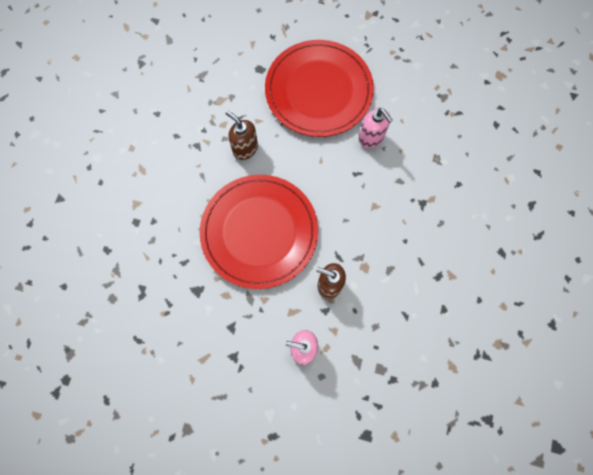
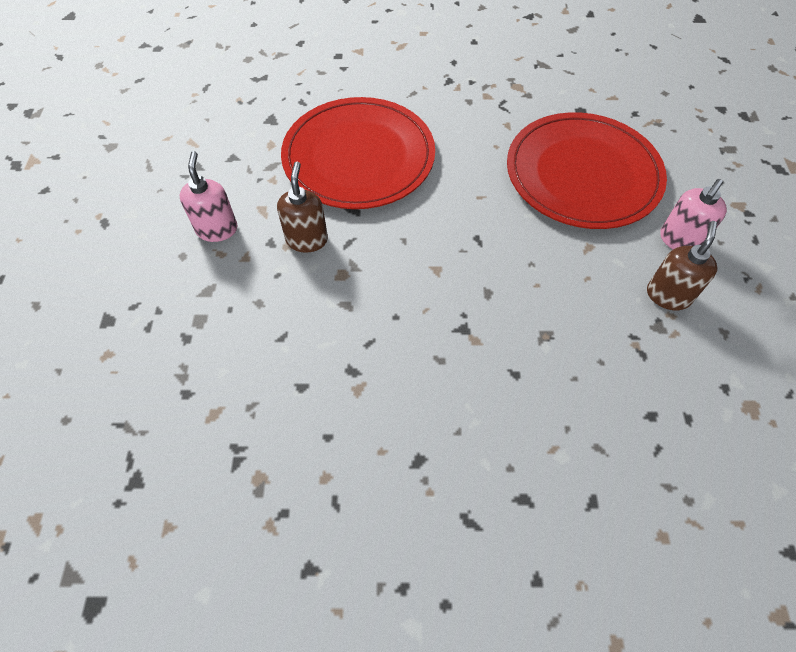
camera: 75 degrees right, 15 degrees down
(245, 148) = (464, 121): brown soap dispenser -> brown soap dispenser (668, 295)
(371, 138) = (540, 245): pink soap dispenser -> pink soap dispenser (679, 240)

